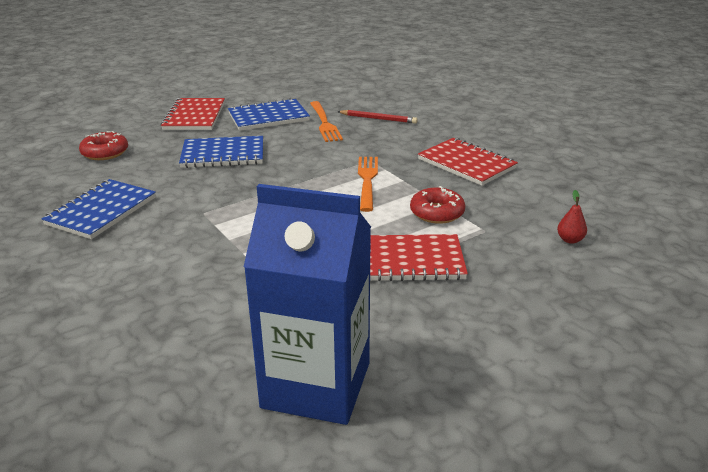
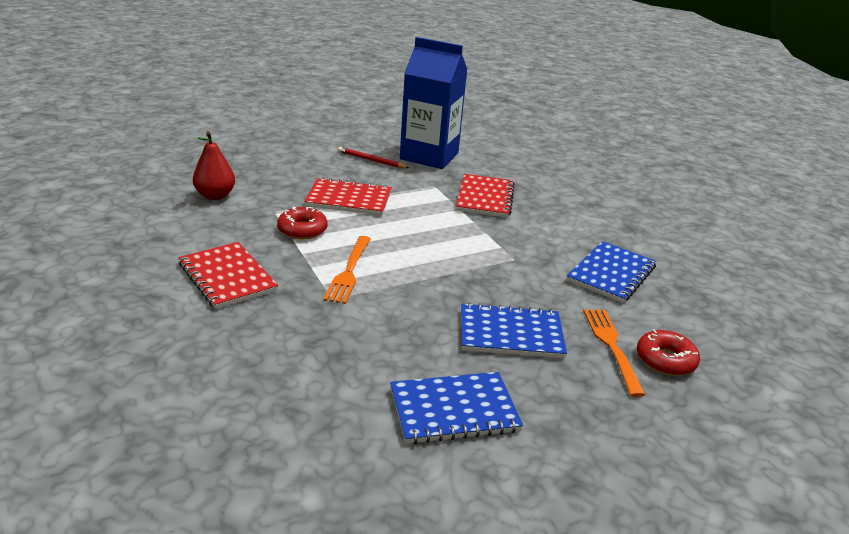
camera: 175 degrees left, 0 degrees up
(194, 116) = (576, 431): red notebook -> red notebook (485, 198)
(324, 123) = (368, 380): orange fork -> orange fork (611, 347)
(378, 119) = (282, 378): red pencil -> red pencil (371, 160)
(570, 240) = (215, 196): red pear -> red pear, size x1.79

